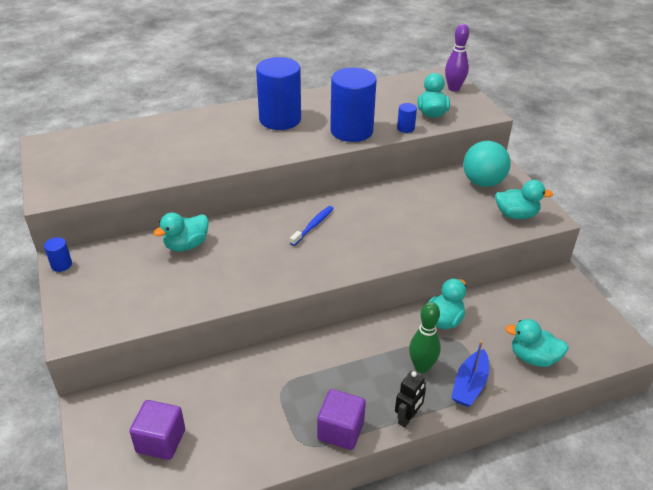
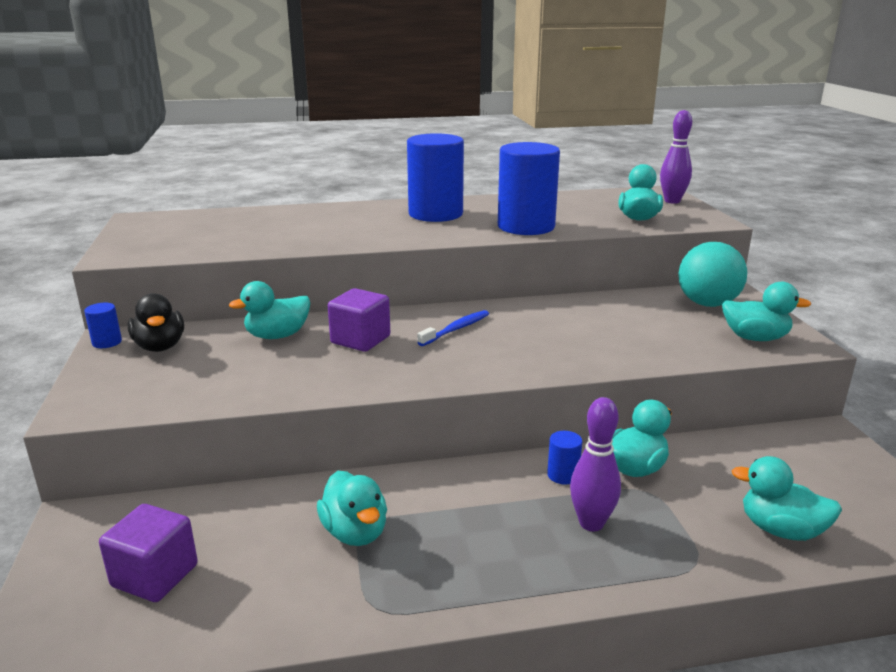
camera: 10 degrees right, 15 degrees down
(104, 265) = (160, 347): none -> black duck
(277, 392) = (355, 532): none -> turquoise duck
(340, 430) = (440, 595): purple cube -> purple cube (360, 340)
(405, 128) = (600, 228): blue cylinder -> blue cylinder (563, 475)
(407, 418) = (556, 590): black robot -> none
(421, 367) = (591, 523): green bowling pin -> purple bowling pin
(469, 385) = (668, 555): blue boat -> none

